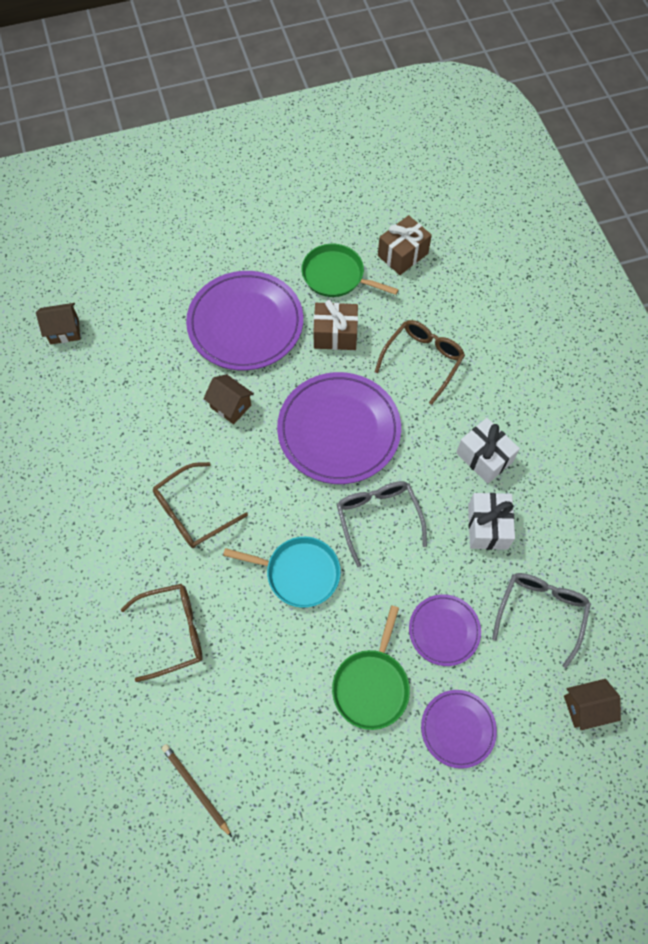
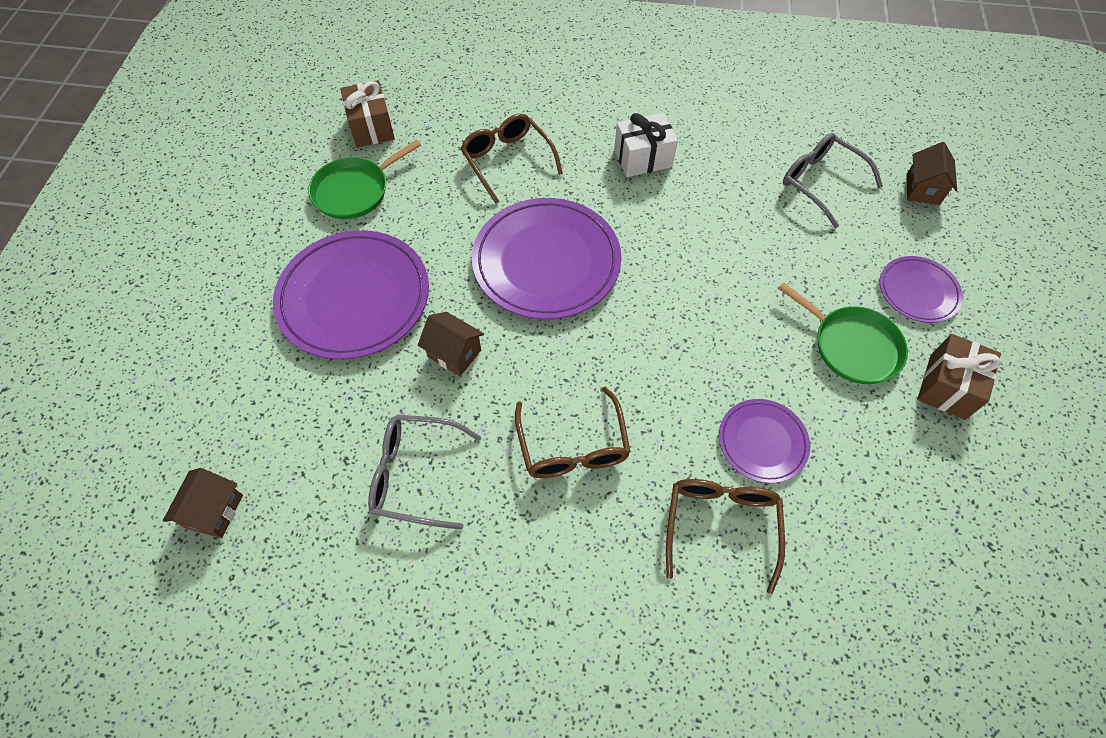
camera: 65 degrees left, 5 degrees down
(195, 788) = (925, 570): brown pencil -> none
(230, 406) = (454, 353): brown house -> brown house turned 60 degrees clockwise
(299, 573) = (699, 364): turquoise pan -> none
(335, 335) = (427, 220): brown gift -> brown gift (947, 386)
(378, 518) = (667, 268): grey glasses -> grey glasses (415, 474)
(444, 630) = (813, 262): purple plate -> purple plate (762, 442)
(487, 527) = (717, 185): white gift -> none

